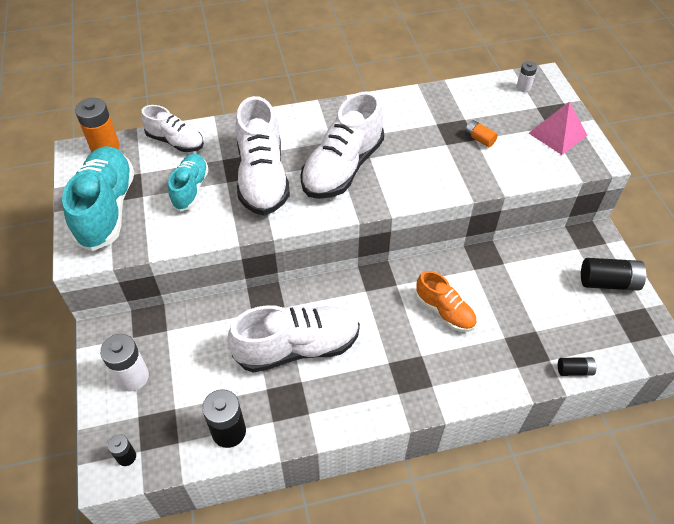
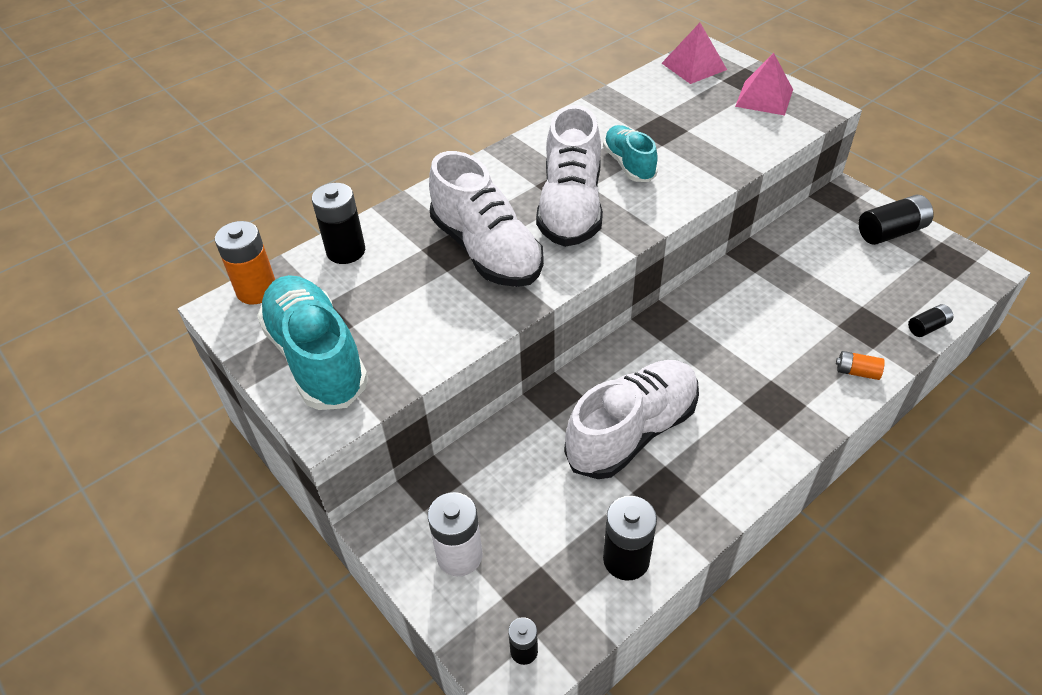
camera: 25 degrees left, 5 degrees down
(175, 141) = (346, 251): white shoe -> black battery
(190, 189) = (408, 295): turquoise shoe -> turquoise shoe (629, 164)
(444, 311) = (758, 325): orange shoe -> none
(479, 139) = (691, 128): orange battery -> orange battery (857, 372)
(523, 87) = (694, 66): white battery -> pink pyramid

